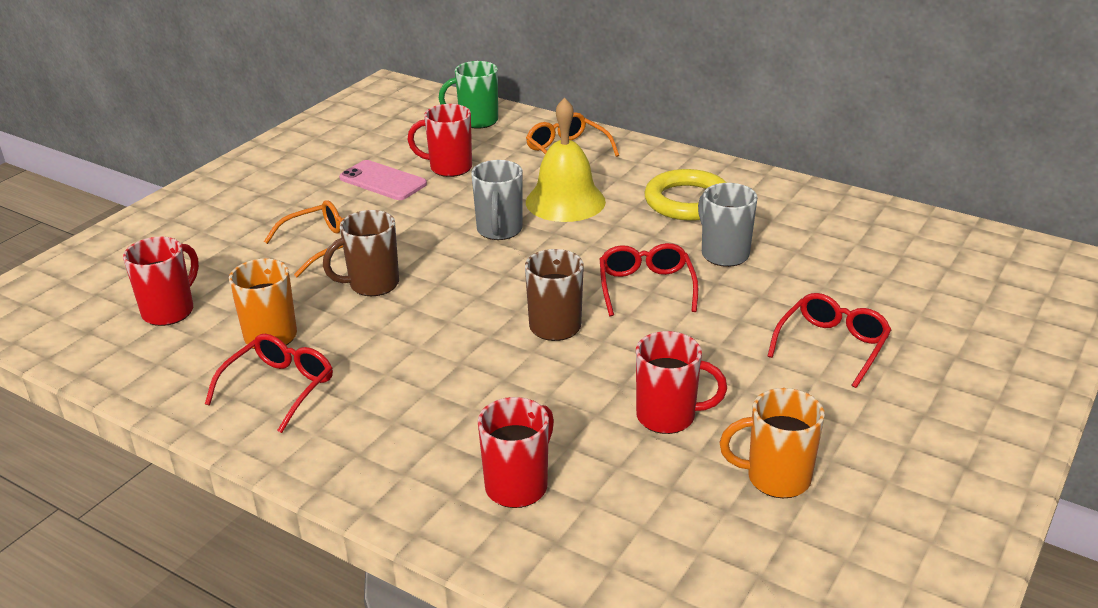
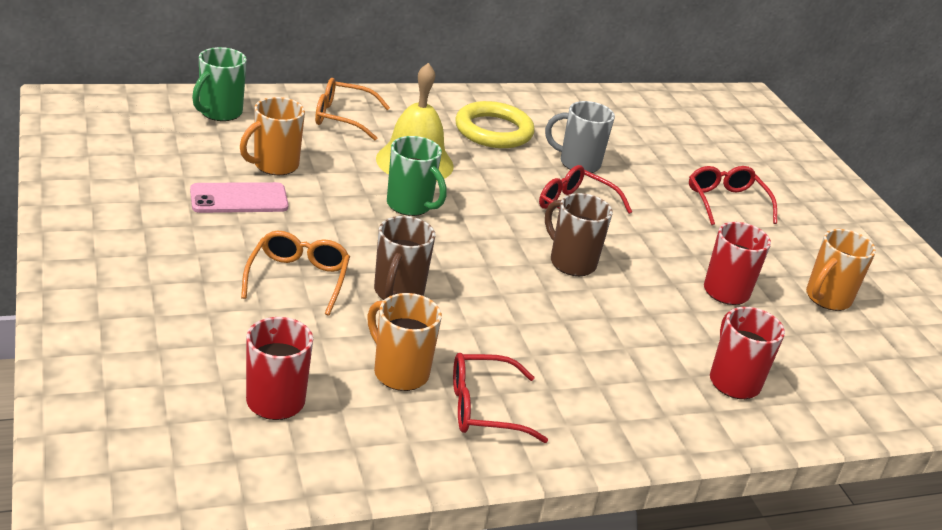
camera: 55 degrees left, 0 degrees up
(279, 387) = (483, 408): red glasses -> red glasses turned 75 degrees counterclockwise
(449, 168) = (274, 165): red mug -> orange mug
(499, 231) = (410, 206): grey mug -> green mug

